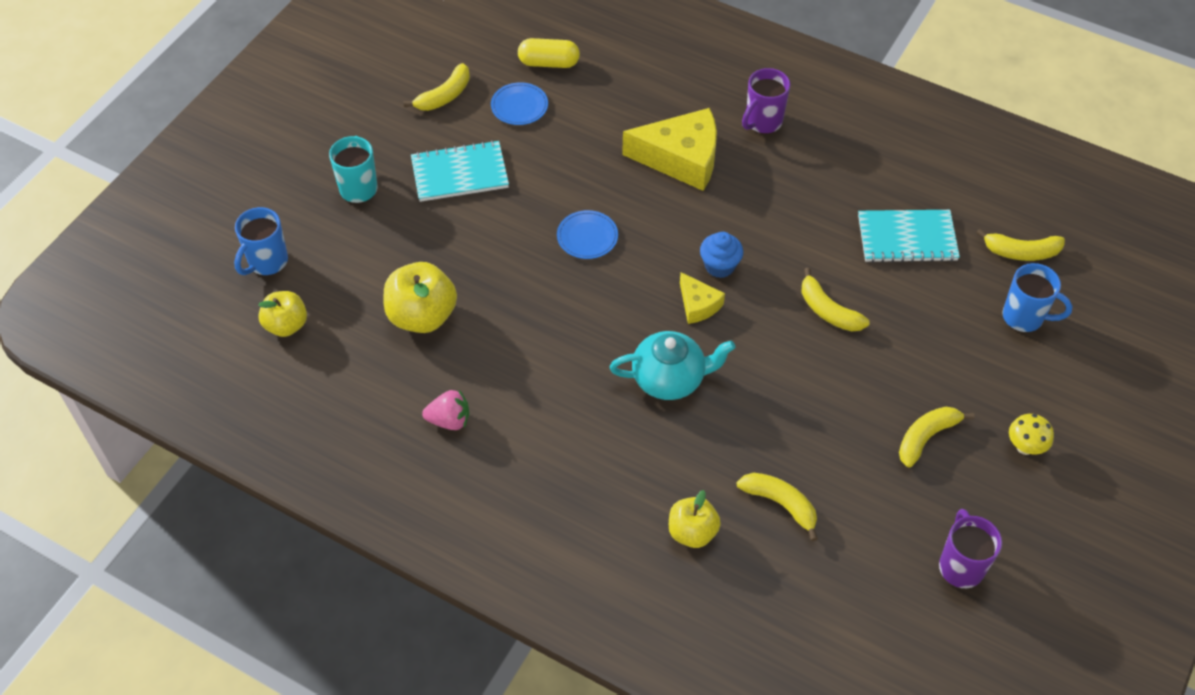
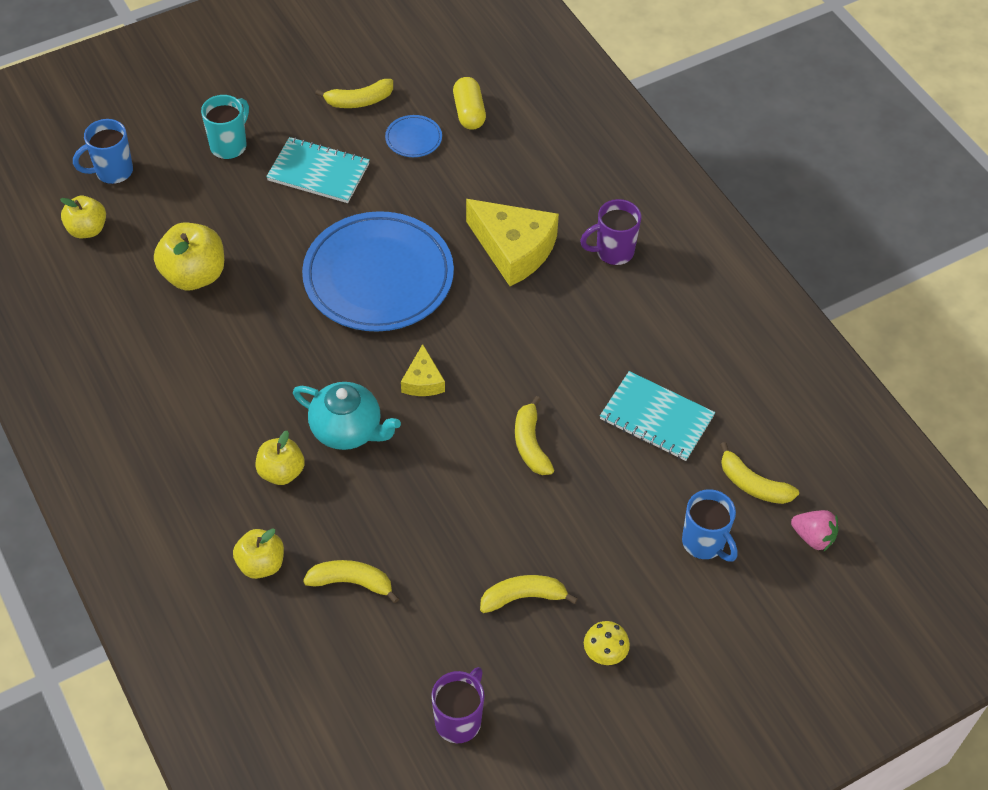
camera: 30 degrees right, 0 degrees up
(449, 420) = (147, 370): pink strawberry -> pink strawberry (813, 537)
(548, 63) = (469, 112): yellow capsule -> yellow capsule turned 45 degrees clockwise
(587, 237) = (378, 277): blue plate -> blue plate, size x2.48
(643, 445) = (281, 472): none -> yellow apple
(719, 266) = (469, 358): blue cupcake -> none
(780, 504) = (351, 582): yellow banana -> yellow banana turned 60 degrees counterclockwise

